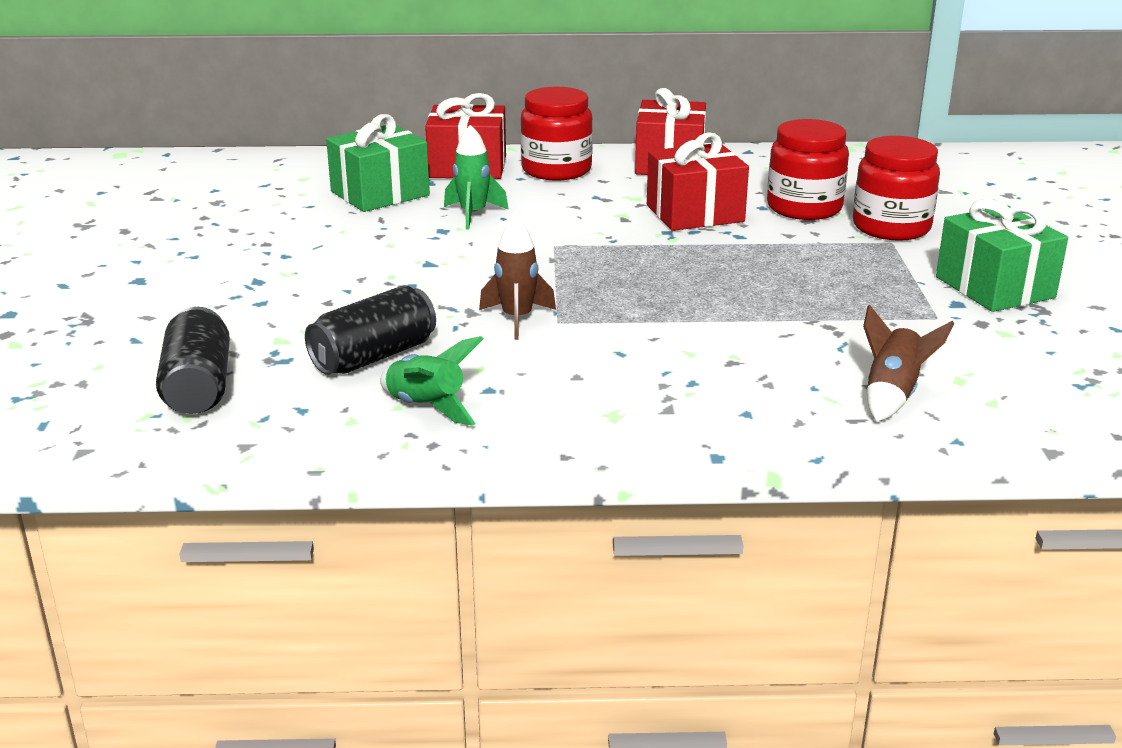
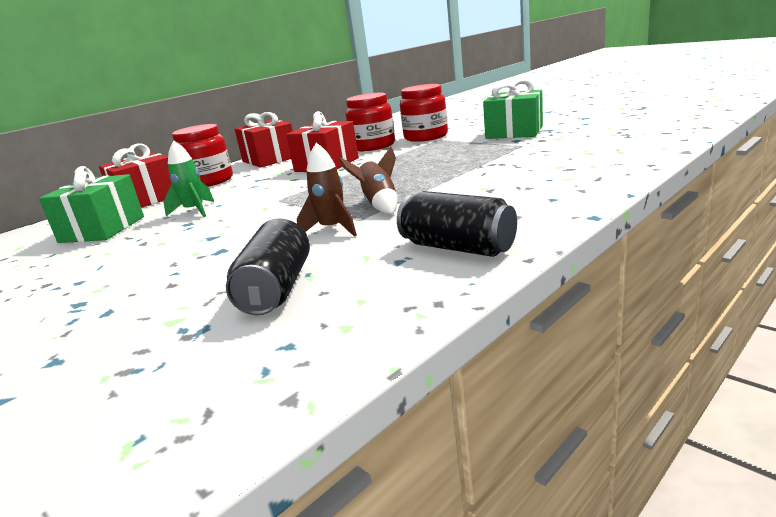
camera: 40 degrees left, 5 degrees down
(198, 387) = (150, 390): black can -> black can (457, 247)
(427, 407) = (382, 289): green rocket -> none
(892, 395) = (584, 166): brown rocket -> brown rocket (379, 205)

